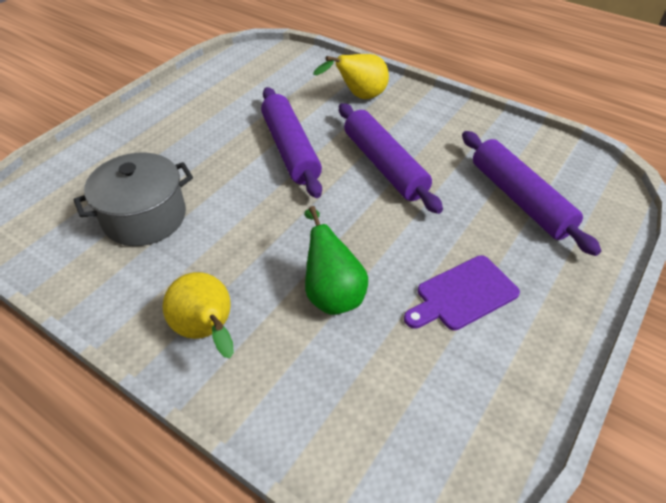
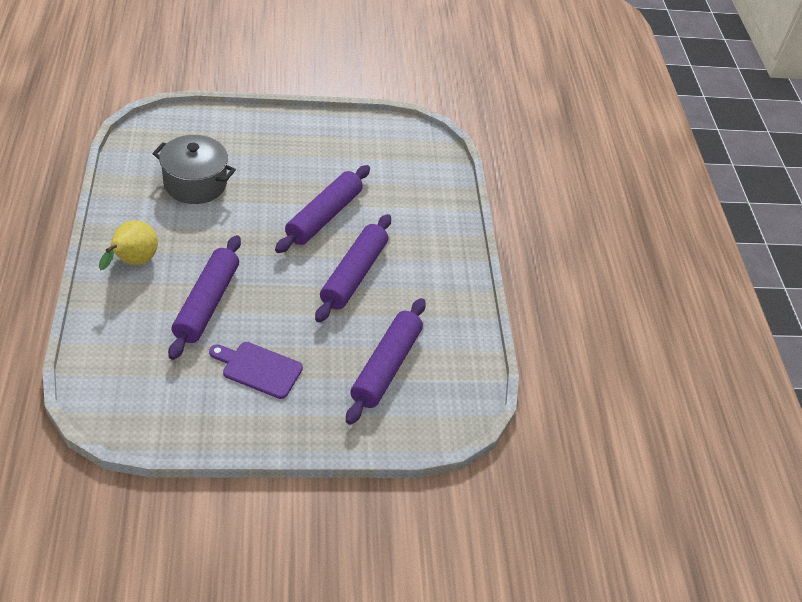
camera: 45 degrees right, 0 degrees up
(332, 293) = (206, 303): green pear -> purple rolling pin
(359, 97) = (425, 223): yellow pear -> none

